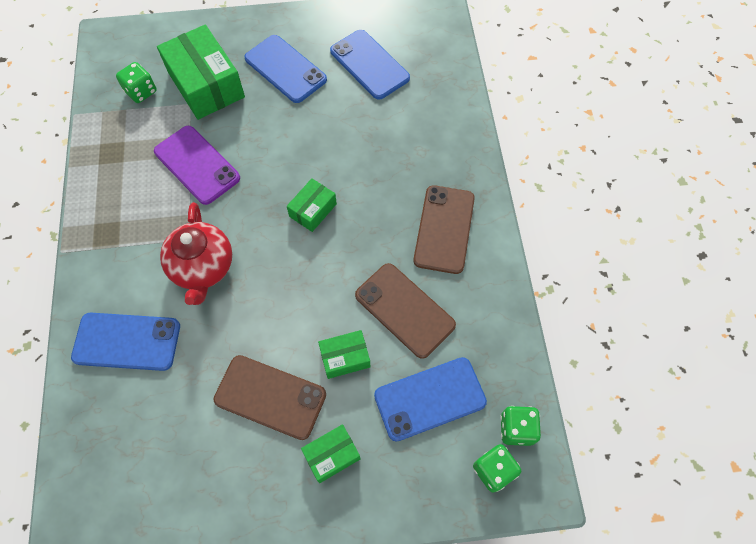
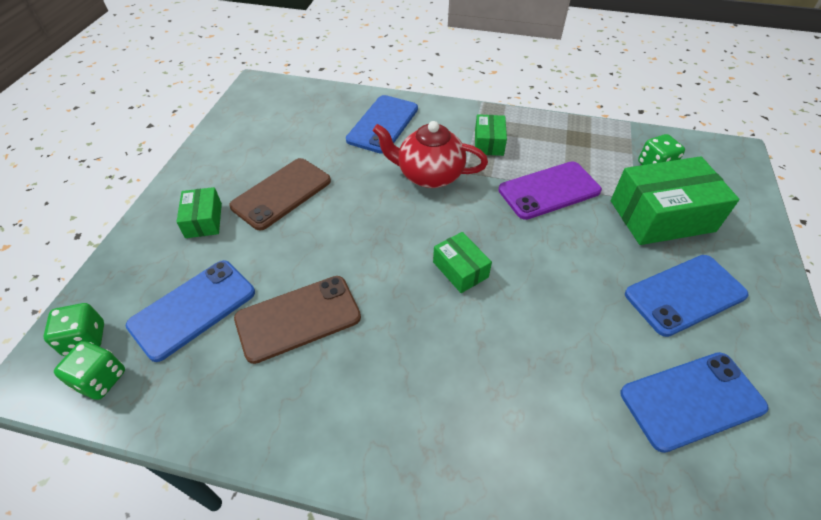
camera: 110 degrees right, 15 degrees down
(345, 357) = (281, 252): green box -> green box (488, 143)
(430, 398) = (193, 309): blue phone -> blue phone turned 45 degrees clockwise
(444, 229) = (378, 400): brown phone -> none

